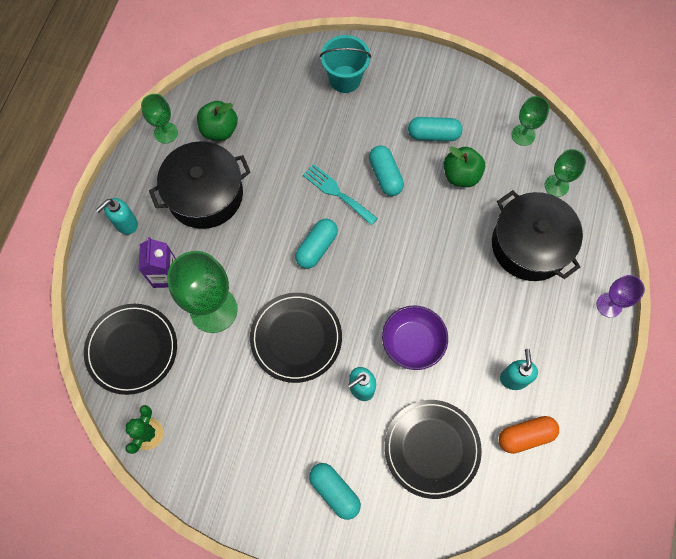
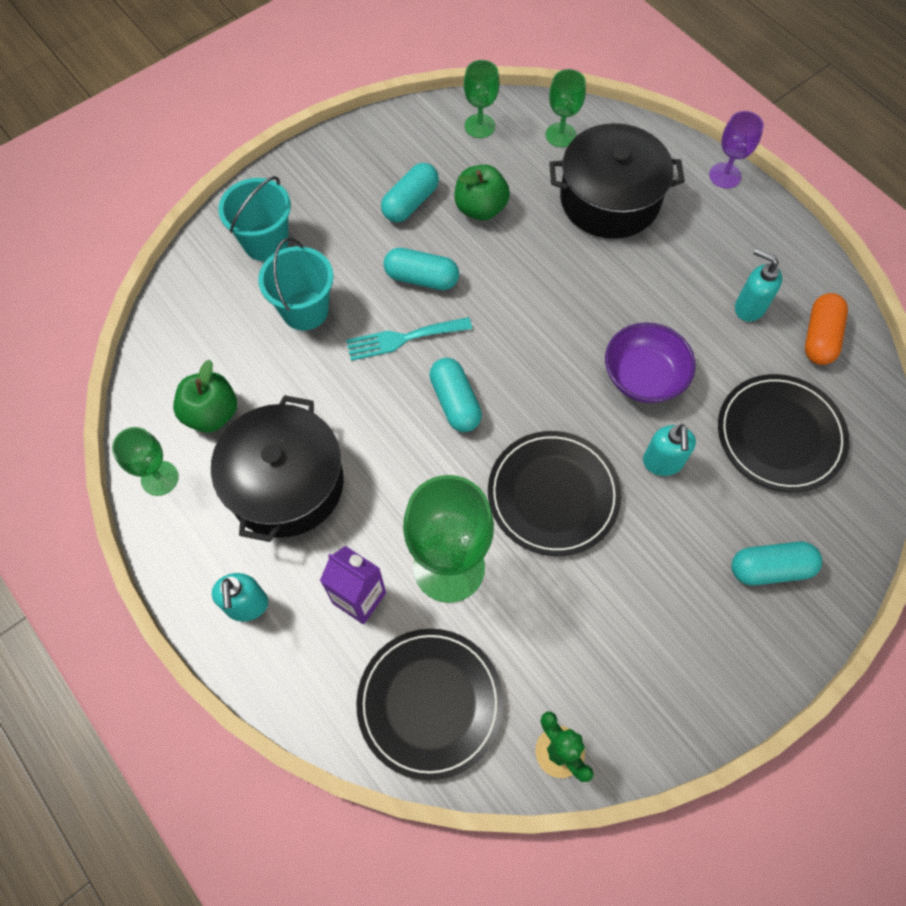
camera: 55 degrees left, 5 degrees down
(316, 130) = (305, 310): none -> turquoise bucket

